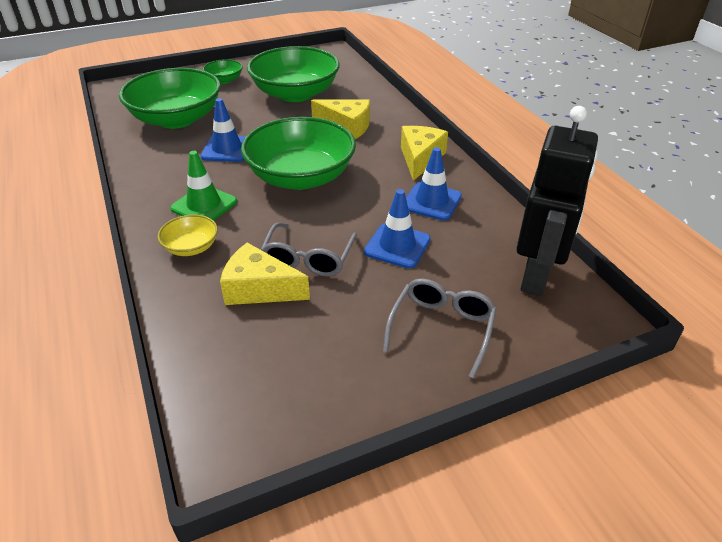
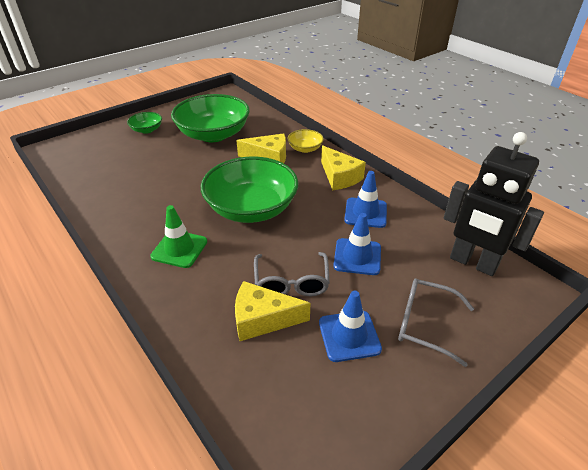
camera: 15 degrees left, 0 degrees up
(177, 119) = (119, 171): green bowl -> none
(191, 247) = (185, 291): yellow bowl -> yellow bowl (305, 149)
(227, 149) = (177, 193): blue traffic cone -> blue traffic cone (349, 336)
(420, 159) = (339, 177): yellow cheese -> yellow cheese turned 150 degrees clockwise
(441, 329) = (425, 324): grey glasses -> grey glasses turned 75 degrees counterclockwise
(536, 276) = (473, 263): black robot -> black robot turned 120 degrees clockwise

